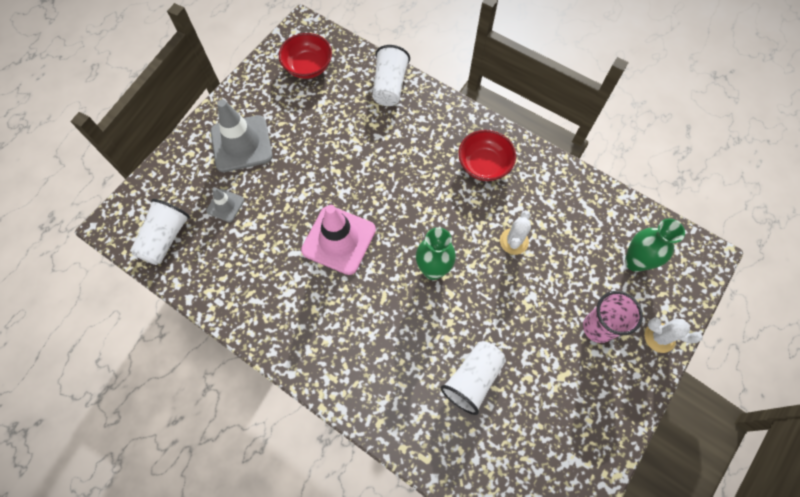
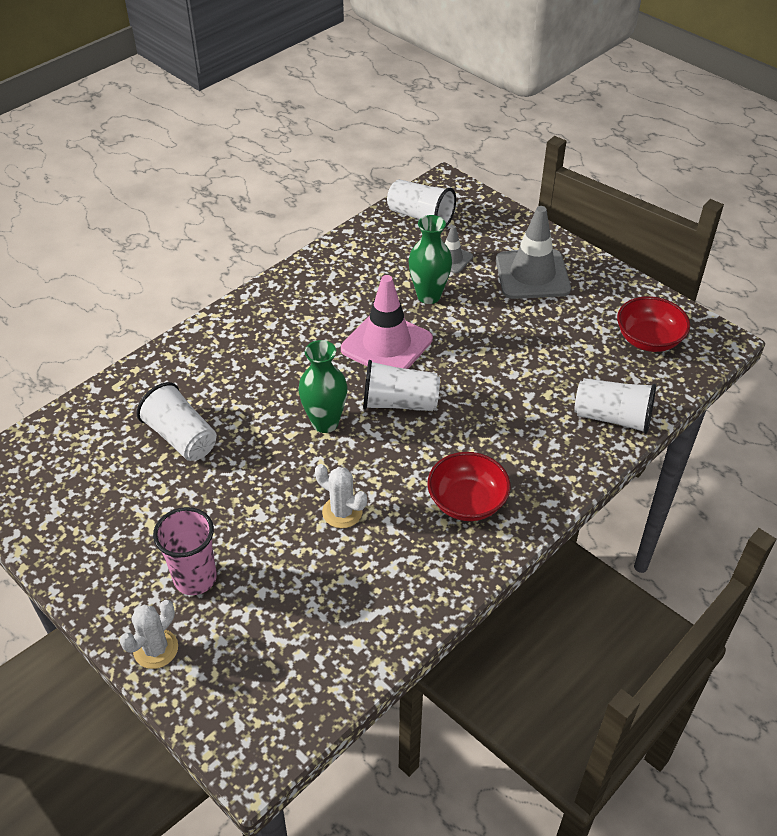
camera: 100 degrees right, 20 degrees down
(401, 220) = (399, 403): none -> white cup
(635, 262) = (272, 652): green vase -> green vase (429, 296)

